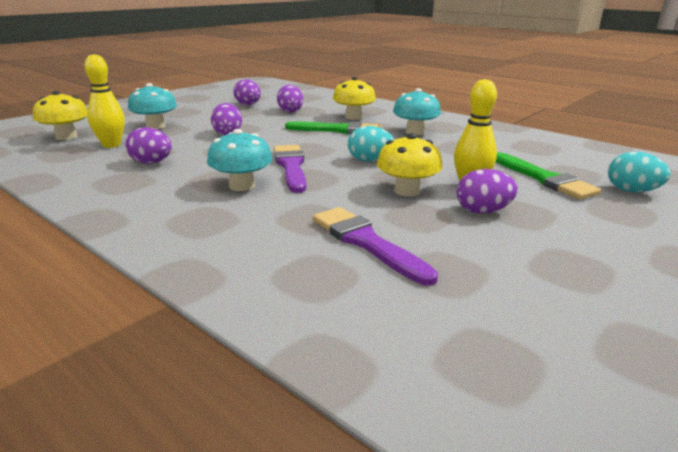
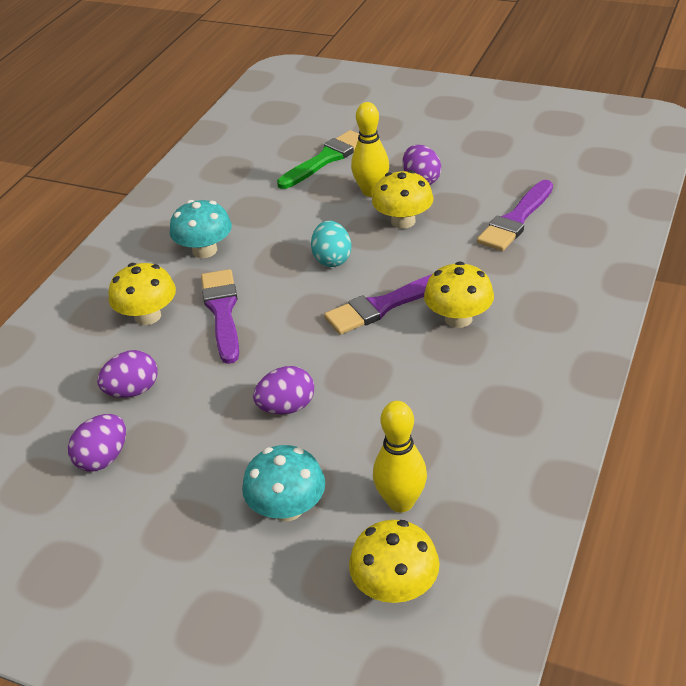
camera: 105 degrees left, 15 degrees up
(151, 163) = (440, 419): purple egg -> none
(242, 186) = (458, 318): turquoise mushroom -> yellow mushroom
(338, 130) = (222, 311): green brush -> purple brush
(631, 191) = (331, 122): turquoise egg -> none

